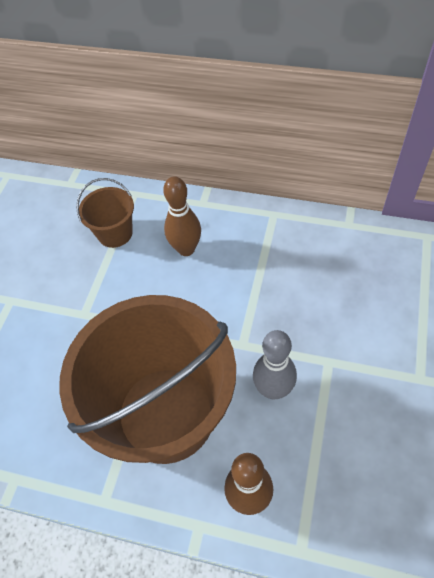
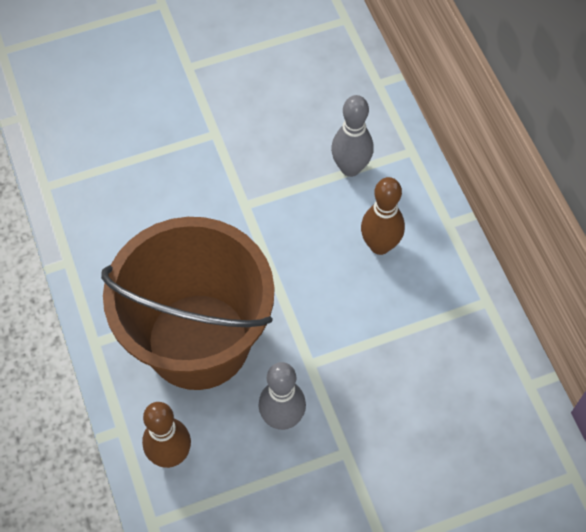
camera: 50 degrees right, 5 degrees up
(115, 233) = (350, 168): brown bucket -> grey bowling pin

